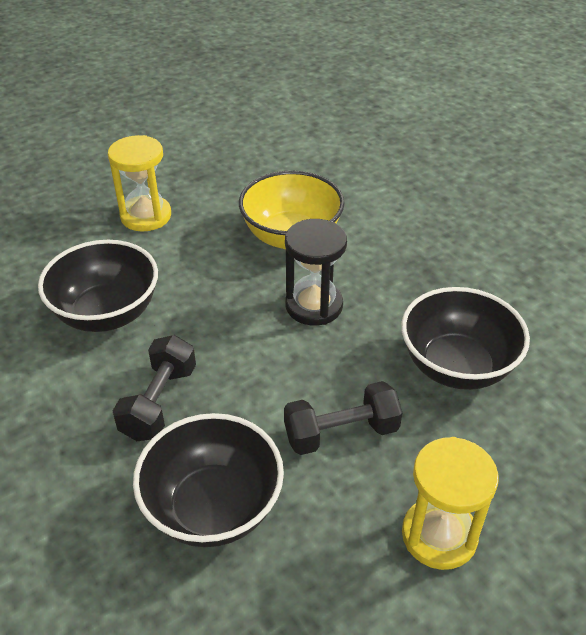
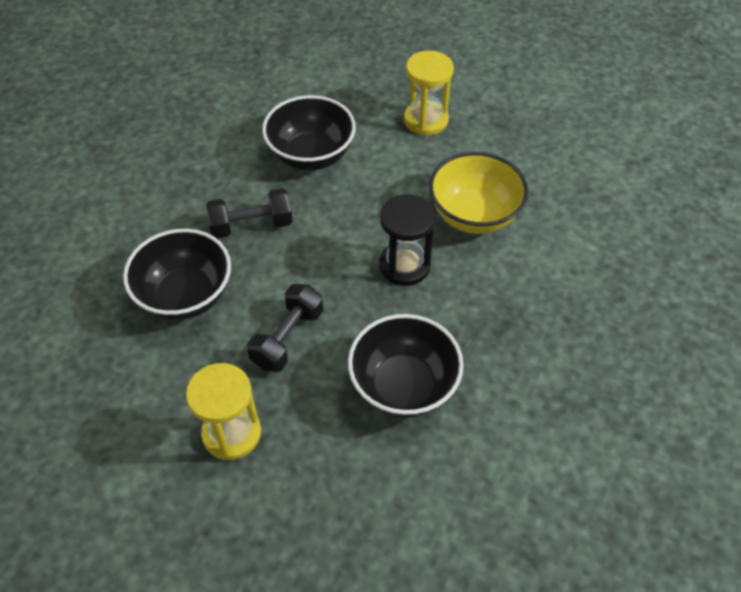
camera: 60 degrees right, 10 degrees up
(341, 433) = (288, 338): black dumbbell -> black dumbbell turned 75 degrees clockwise

